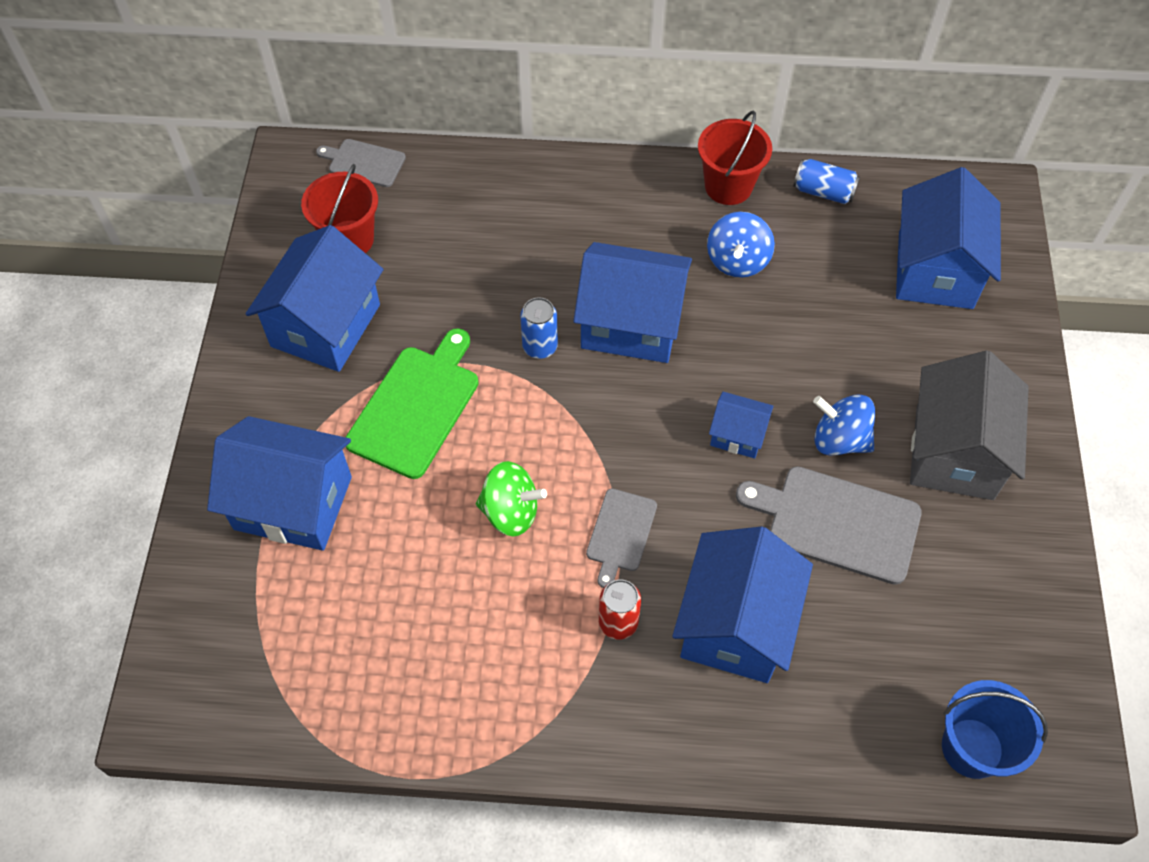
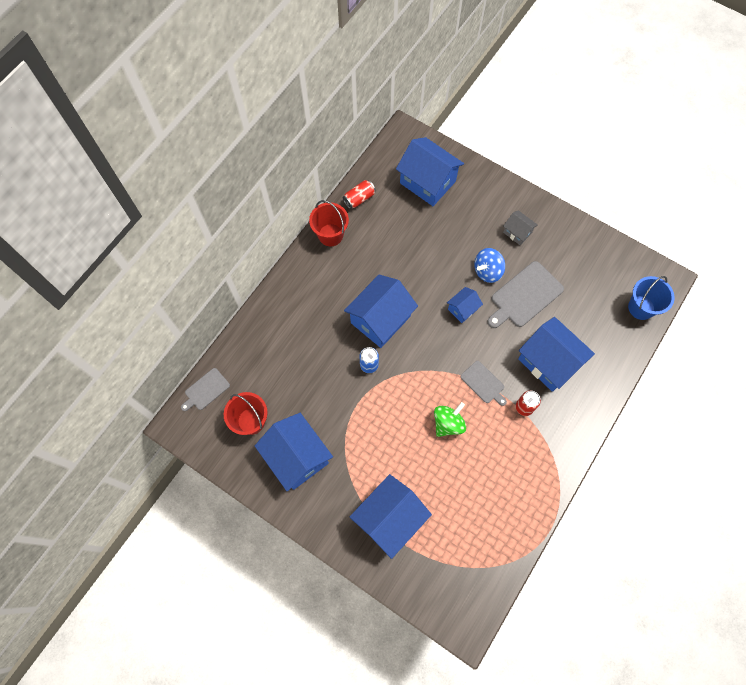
camera: 60 degrees left, 10 degrees up
(416, 407) = (369, 437): green cutting board -> none
(737, 261) = (374, 256): blue spinning top -> none
(823, 192) = (359, 198): blue can -> red can
(954, 452) = (517, 232): grey house -> grey house, size x0.50

